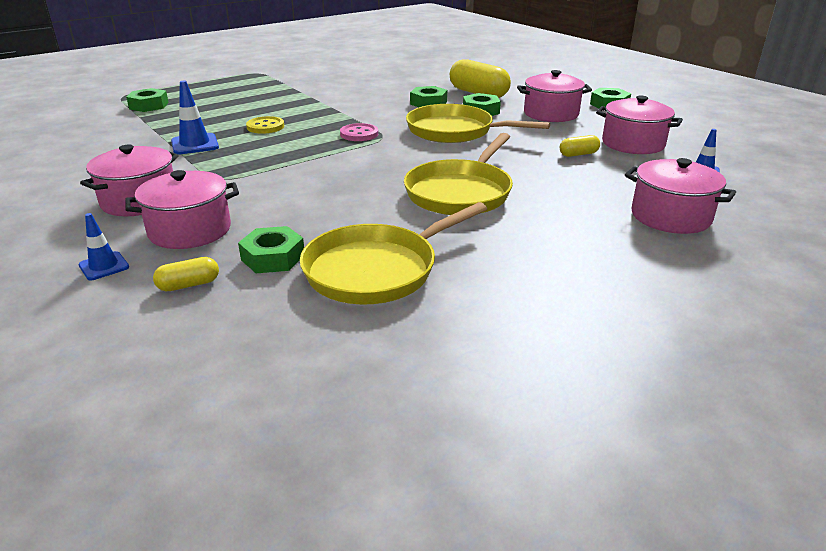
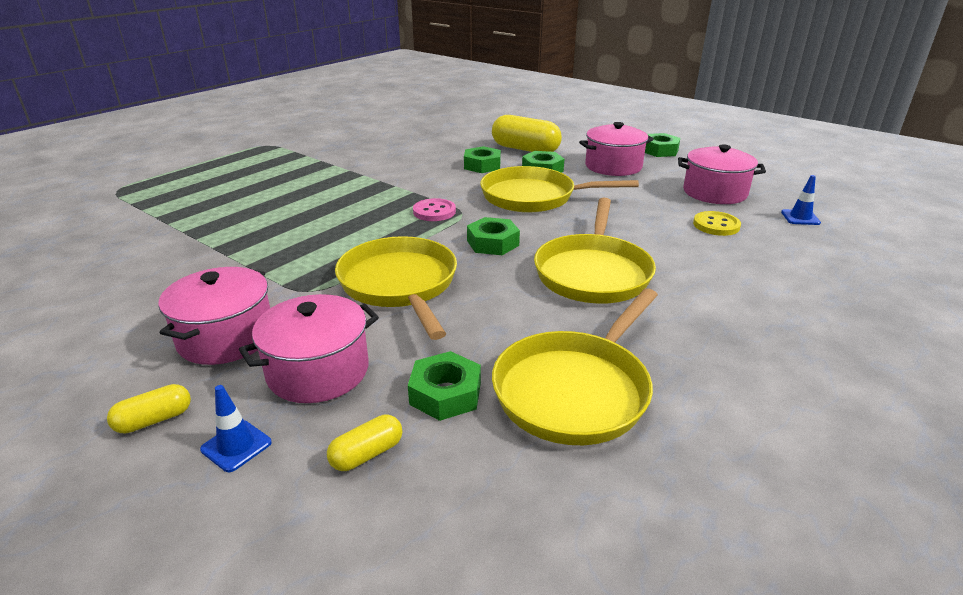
camera: 15 degrees left, 0 degrees up
(149, 105) = (159, 200): green nut -> green nut (492, 243)
(195, 144) = (249, 247): blue traffic cone -> none
(265, 127) = (321, 214): yellow button -> yellow button (716, 225)
(292, 182) = (400, 285): none -> yellow pan
(578, 154) = (674, 211): yellow capsule -> yellow capsule (154, 420)
(670, 216) = (812, 273): pink pot -> none

